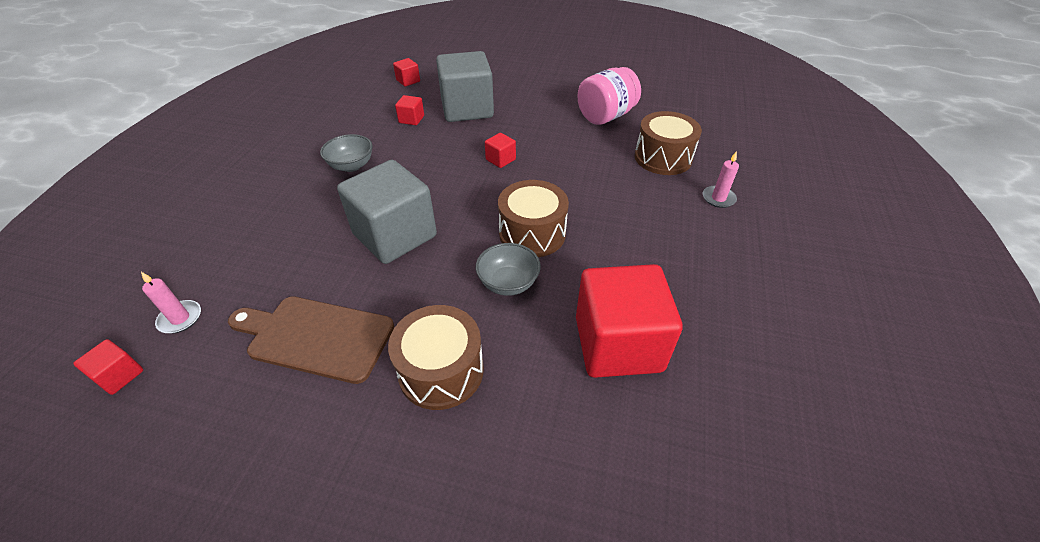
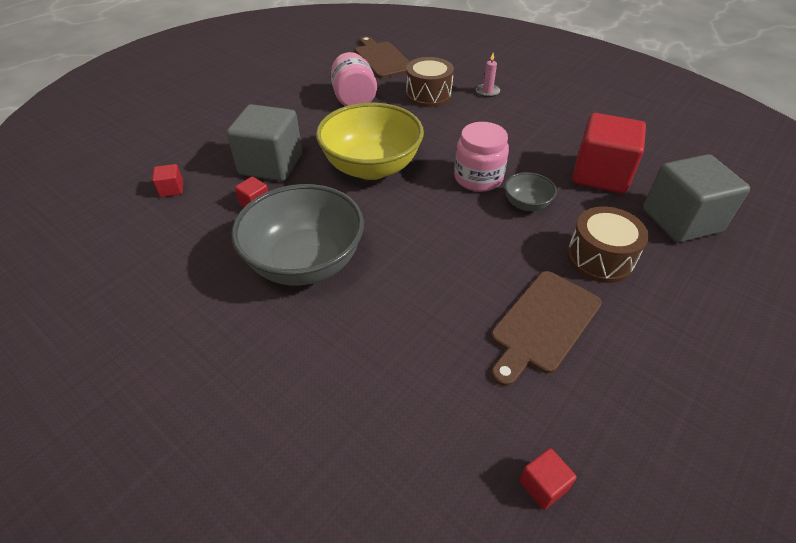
camera: 65 degrees left, 0 degrees up
(180, 318) = (480, 429): pink candle -> none
(351, 166) = (305, 262): grey bowl -> grey bowl, size x2.18
(395, 235) = (437, 252): grey cube -> grey cube (681, 220)
(500, 159) = (371, 167): red cube -> yellow bowl
(532, 233) = (478, 178): brown drum -> pink jar
(702, 109) = (382, 59): none -> brown cutting board

